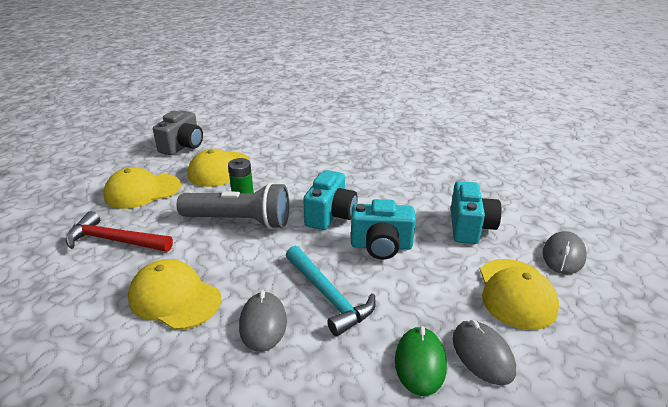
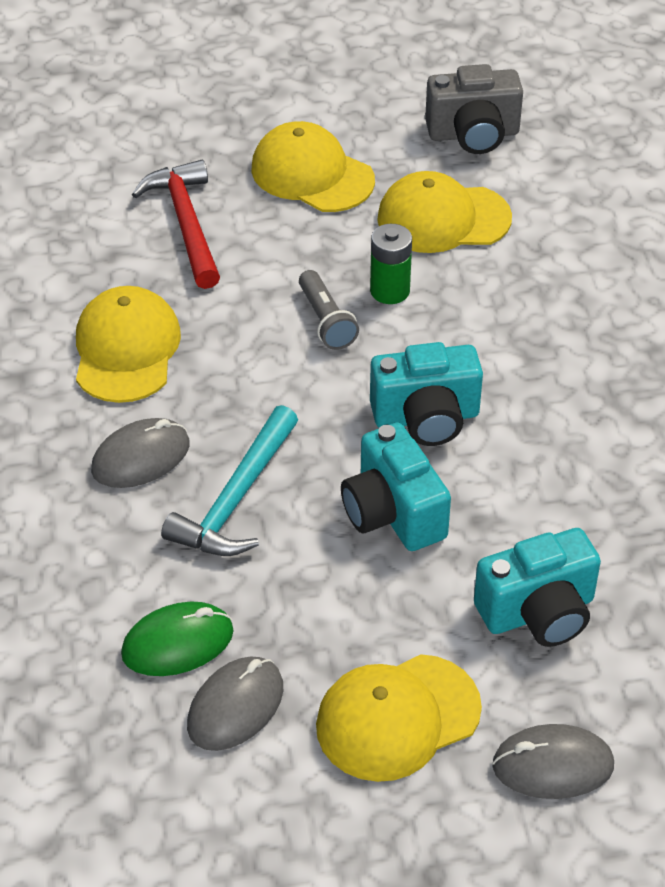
camera: 60 degrees right, 15 degrees up
(239, 221) = (325, 321): grey flashlight -> grey flashlight, size x0.52

